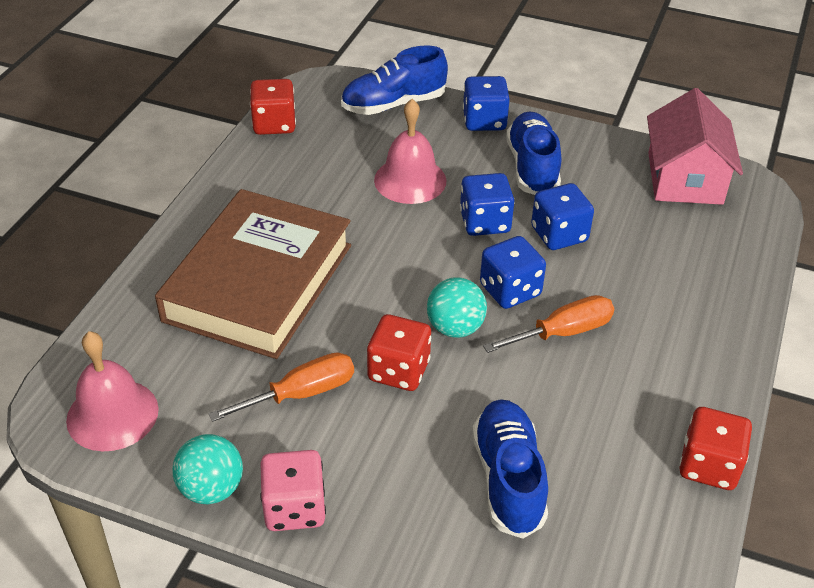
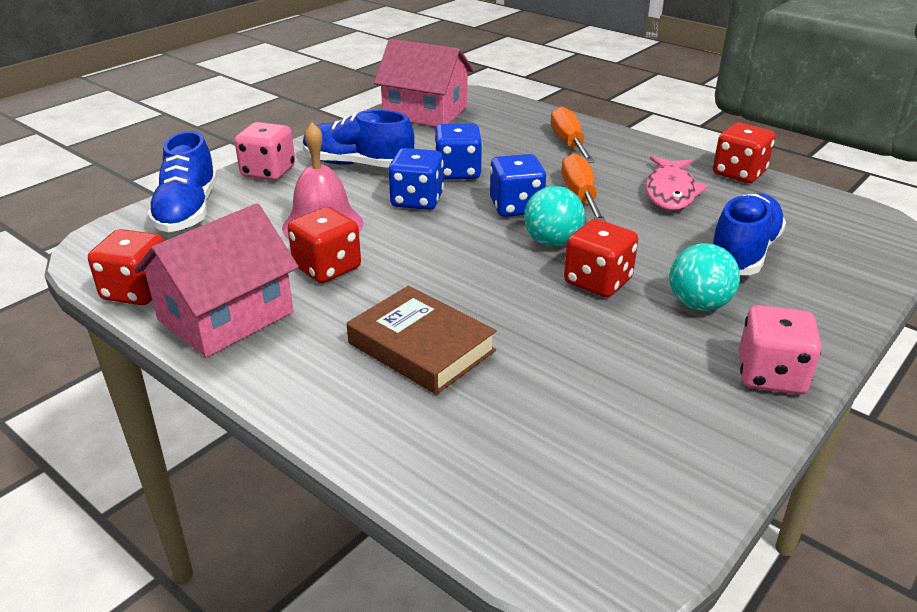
camera: 70 degrees left, 10 degrees down
(112, 414) = (603, 504): pink bell -> none
(211, 489) = (740, 431): turquoise ball -> turquoise ball (698, 304)
(259, 282) = (421, 347): brown book -> brown book, size x0.56
(260, 175) = (226, 316): none -> pink house
(301, 393) = (611, 345): orange screwdriver -> orange screwdriver (568, 143)
(345, 203) = (327, 268): none -> red dice
(484, 121) = (268, 172): blue dice -> pink dice
(508, 478) = (743, 253): blue shoe -> blue shoe turned 105 degrees clockwise
(616, 405) = (670, 192): none -> pink fish

